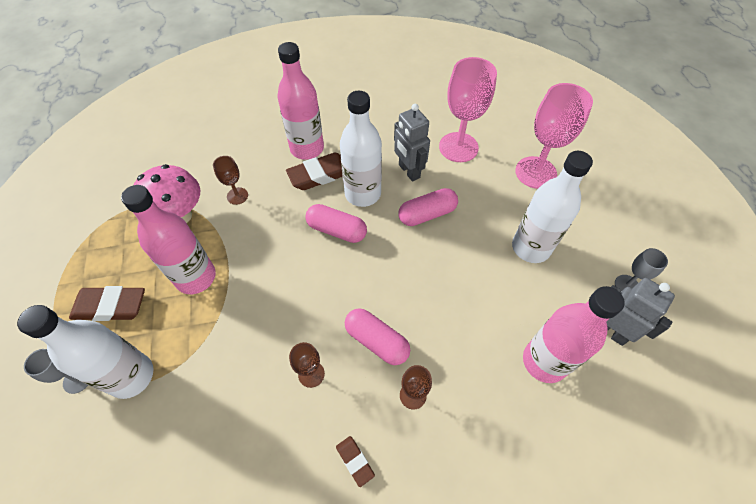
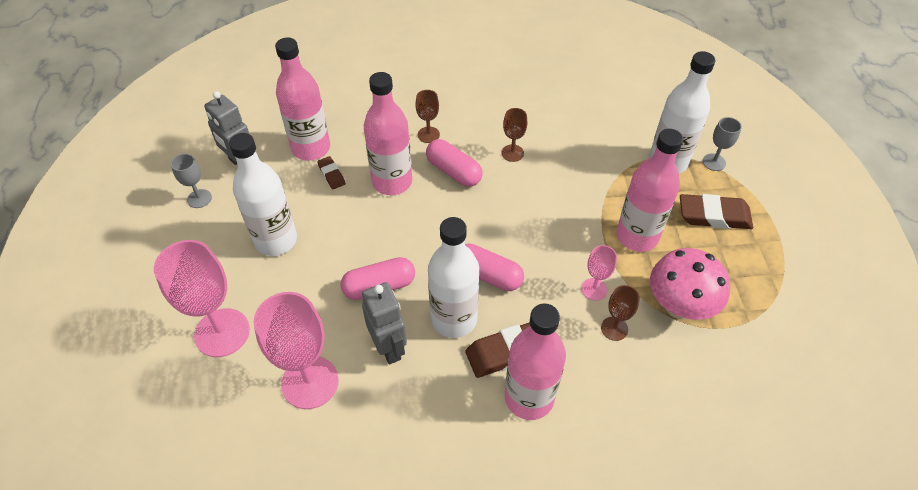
camera: 175 degrees left, 5 degrees down
(247, 225) = (594, 289): none -> pink goblet
(355, 461) = (478, 103): brown eraser -> brown eraser (331, 175)
(440, 321) = (392, 182): none -> pink bottle

